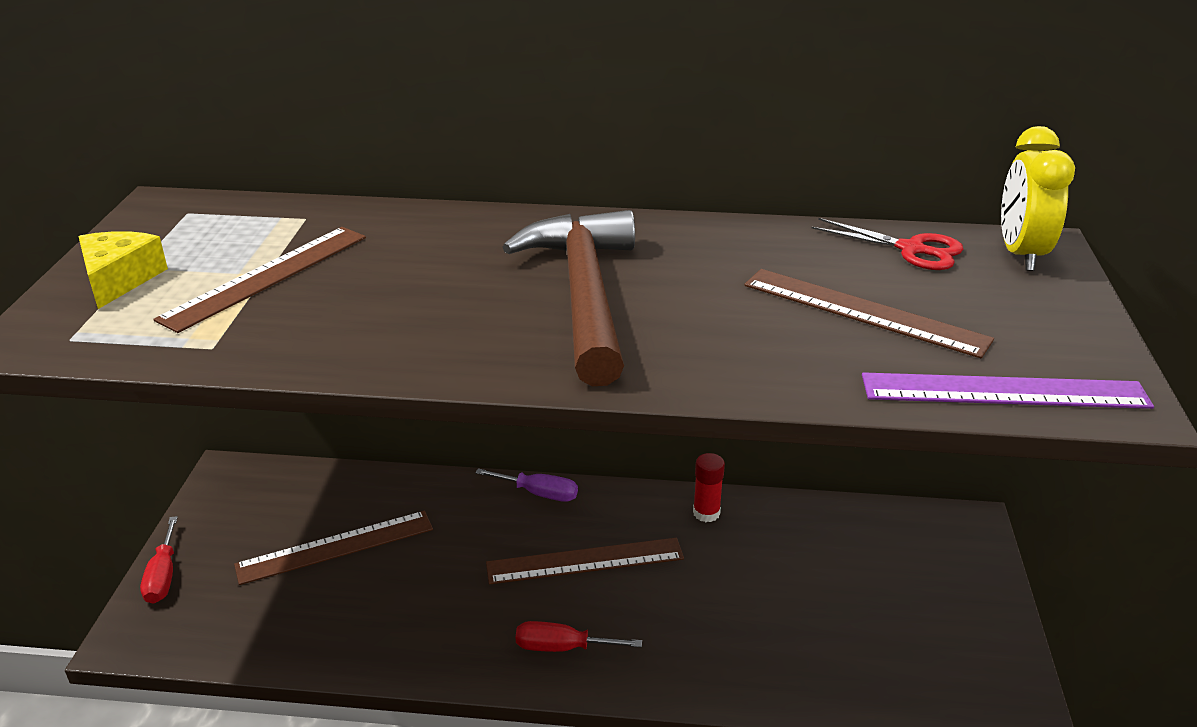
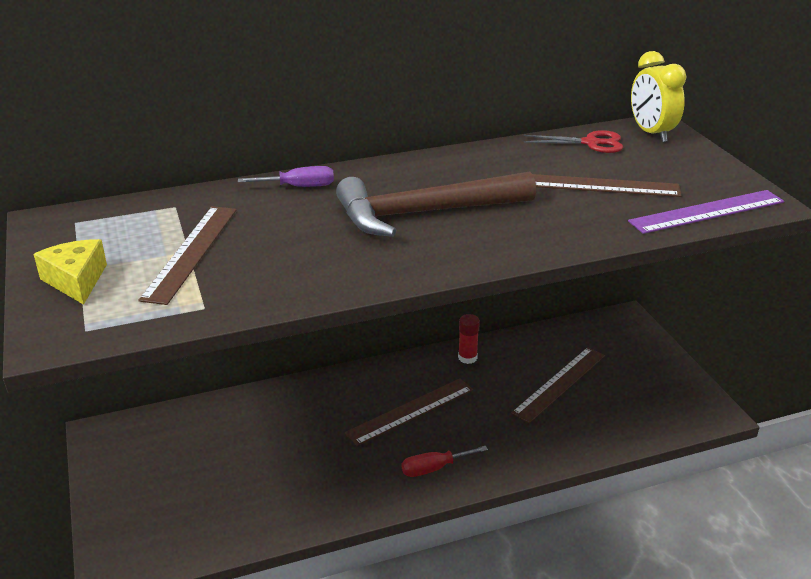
camera: 25 degrees left, 0 degrees up
(163, 576) = (106, 519): red screwdriver -> none
(335, 547) = (227, 457): brown ruler -> brown ruler (559, 383)
(539, 493) = (348, 378): purple screwdriver -> purple screwdriver (299, 187)
(584, 294) = (424, 213): brown hammer -> brown hammer turned 75 degrees counterclockwise

